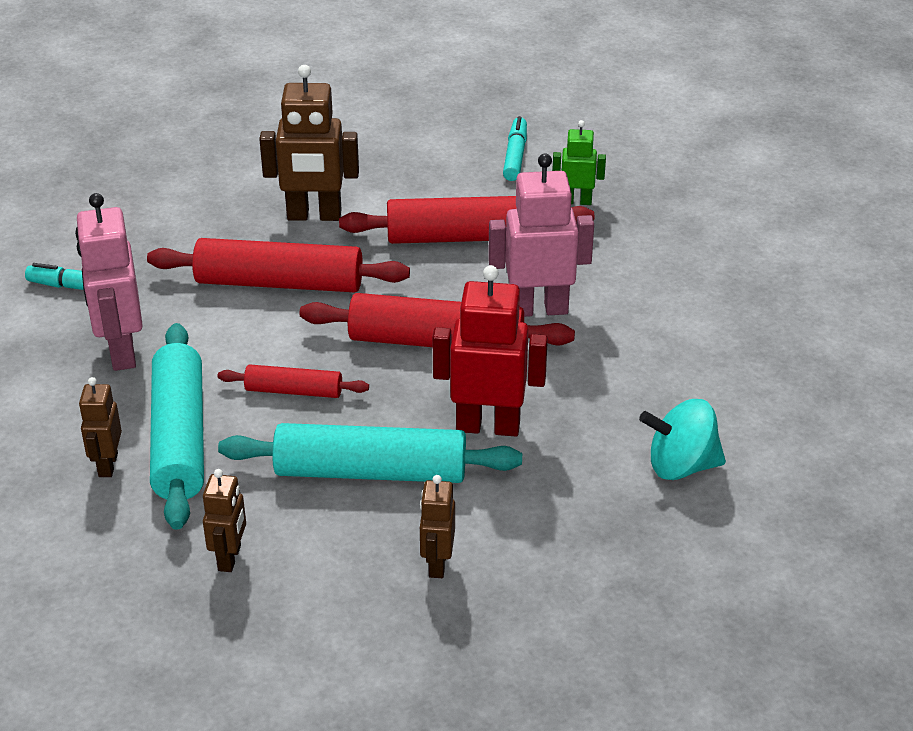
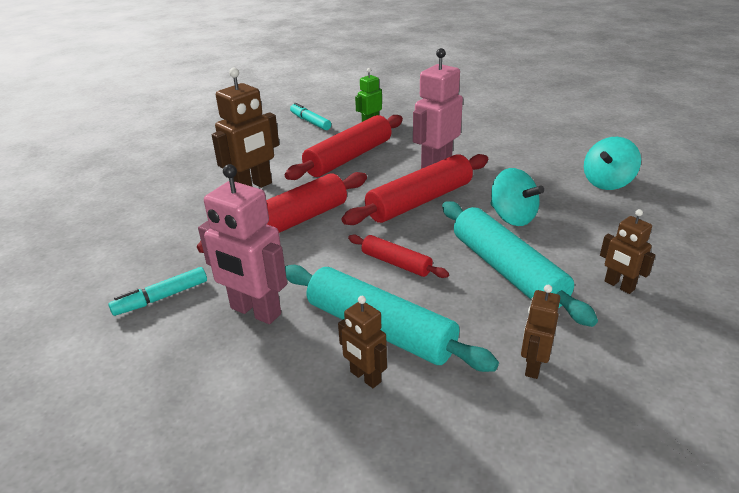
camera: 45 degrees left, 5 degrees down
(230, 558) = (533, 366): brown robot -> brown robot turned 120 degrees counterclockwise
(294, 391) = (396, 263): red rolling pin -> red rolling pin turned 75 degrees clockwise
(371, 472) = (507, 271): turquoise rolling pin -> turquoise rolling pin turned 75 degrees counterclockwise
(488, 426) = (512, 217): red robot -> turquoise spinning top

